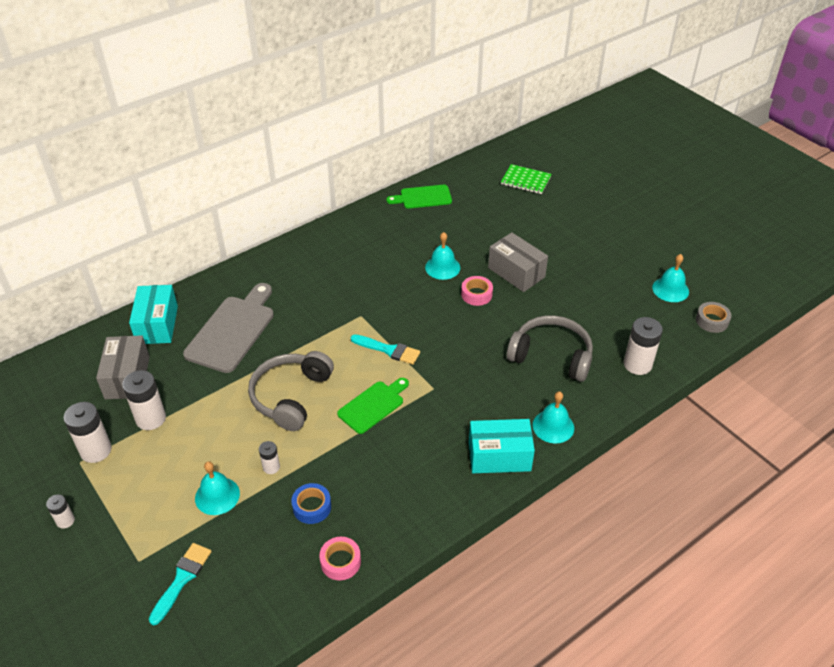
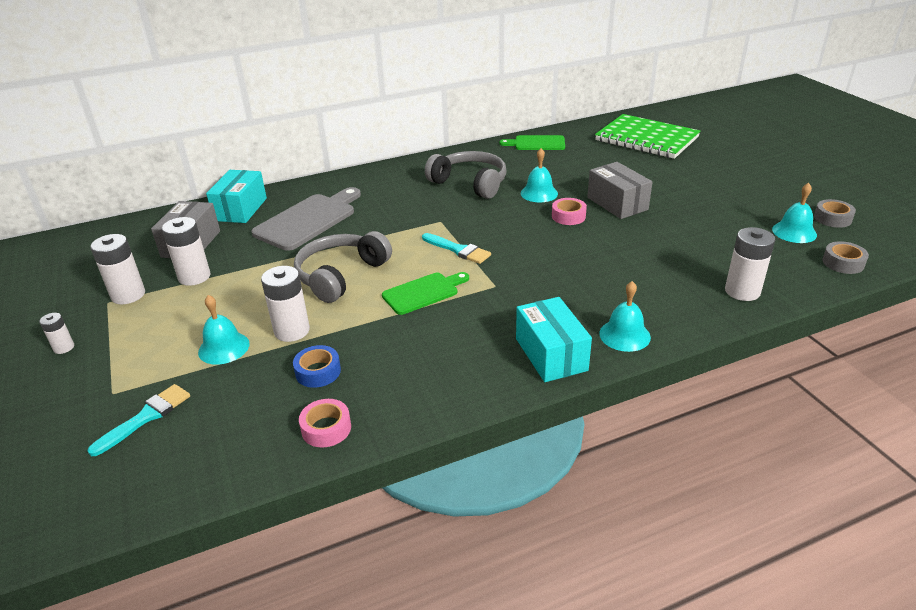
camera: 15 degrees right, 10 degrees down
(271, 467) = (292, 331): white battery -> white battery, size x1.83
(499, 456) = (551, 354): turquoise box -> turquoise box turned 60 degrees clockwise
(525, 180) = (646, 139): green notebook -> green notebook, size x1.90
(551, 356) = (639, 273): grey headphones -> grey headphones (470, 183)
(699, 269) = (832, 218): none -> grey tape

